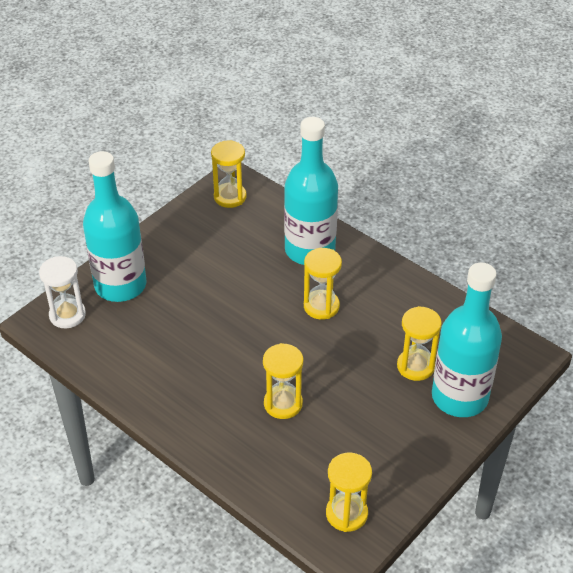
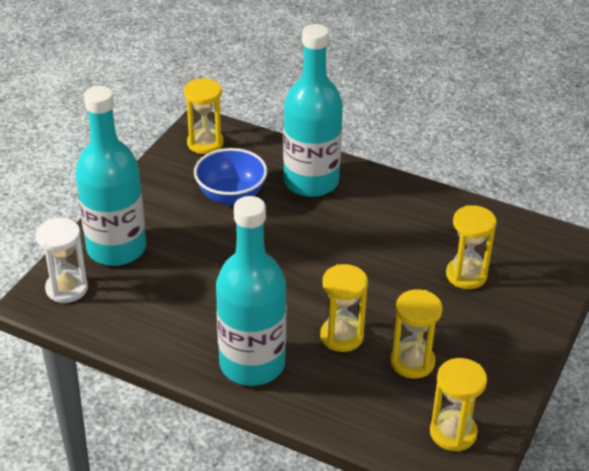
camera: 15 degrees left, 5 degrees down
(235, 252) = (231, 196): none -> blue bowl
(321, 306) = (345, 234): yellow hourglass -> yellow hourglass (412, 362)
(459, 397) = (523, 297): turquoise bottle -> turquoise bottle (252, 364)

